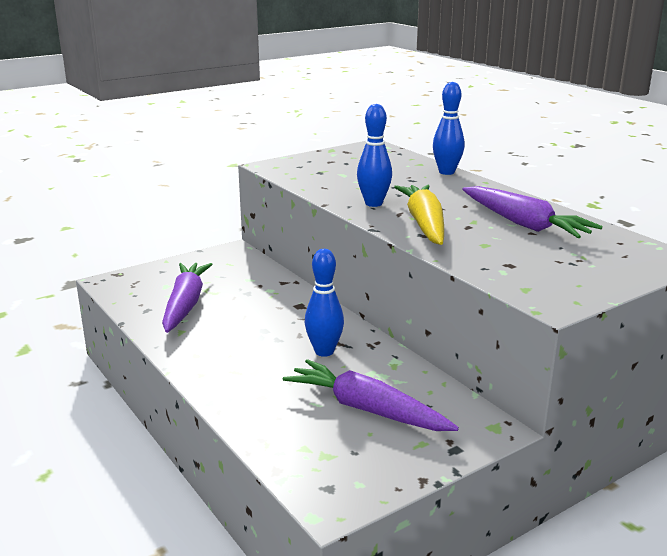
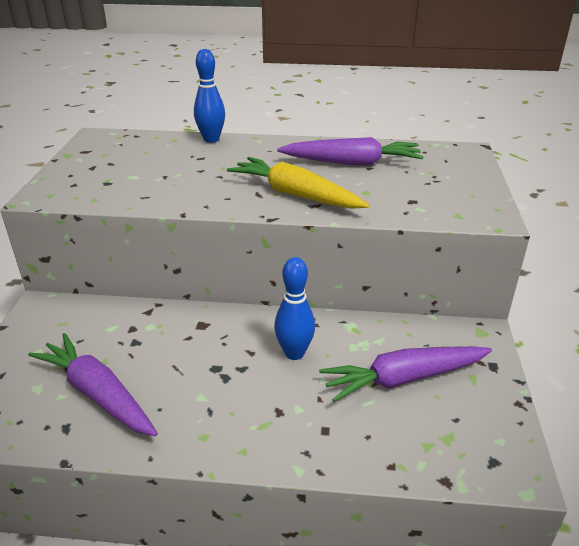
camera: 50 degrees left, 10 degrees up
(373, 203) = (221, 194): blue bowling pin -> none

